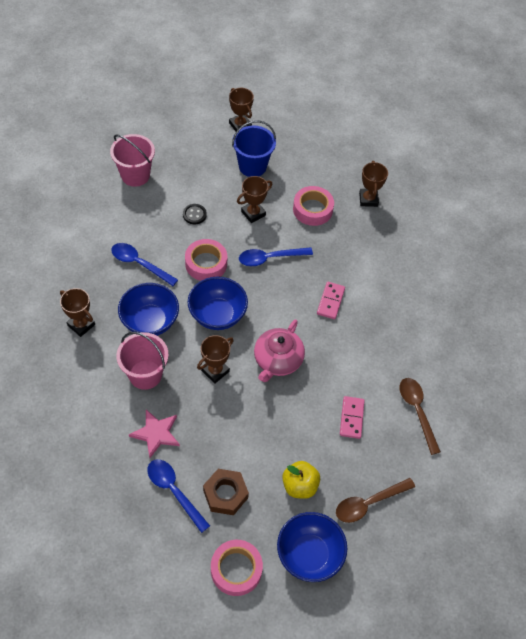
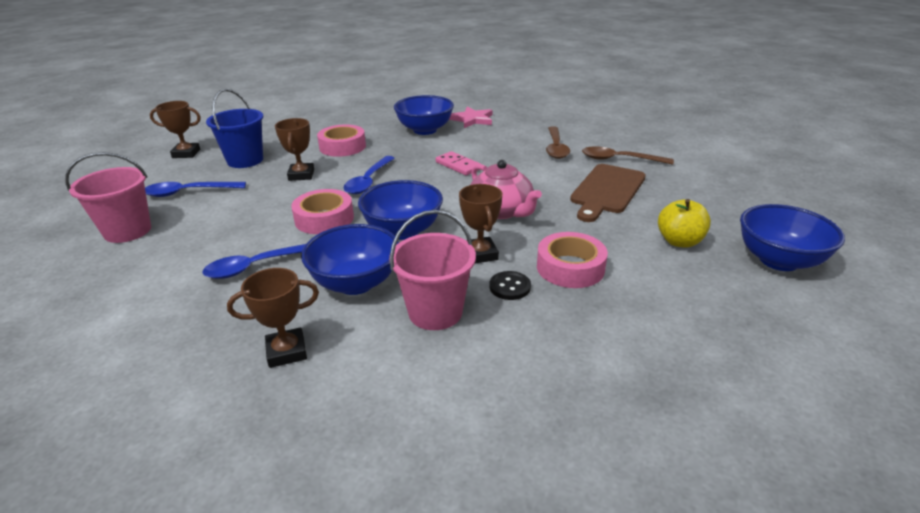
camera: 55 degrees left, 25 degrees down
(156, 433) = (540, 331): pink star -> pink star (472, 119)
(174, 491) = (648, 342): blue spoon -> blue spoon (188, 192)
(194, 215) = (249, 208): black button -> black button (510, 287)
(225, 494) = (671, 298): brown nut -> none
(236, 569) = (795, 322): pink tape -> pink tape (570, 267)
(351, 418) = (607, 191): pink domino -> brown cutting board
(368, 199) = (368, 123): brown trophy -> none
(368, 503) = (718, 208): brown spoon -> brown spoon (556, 148)
(381, 246) = (425, 130): none -> blue bowl

